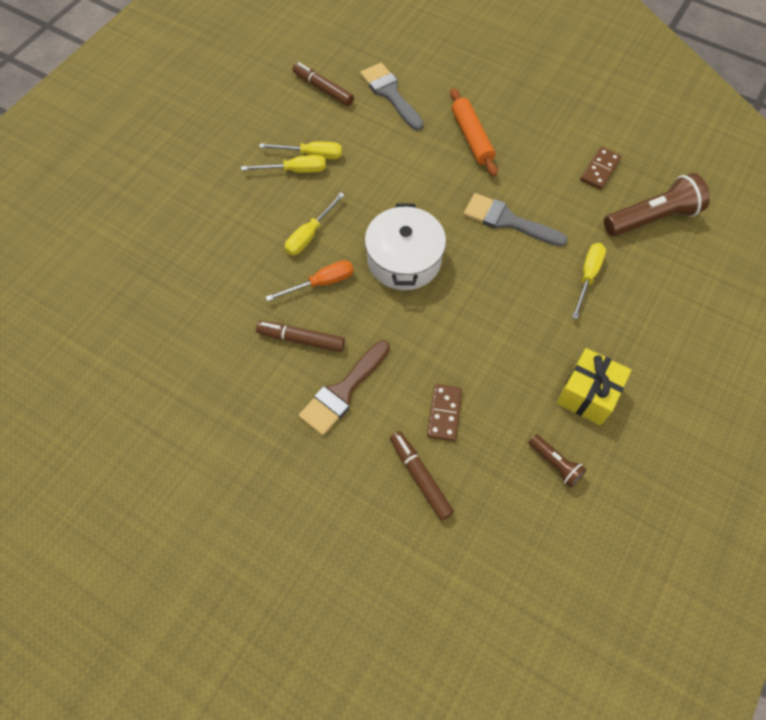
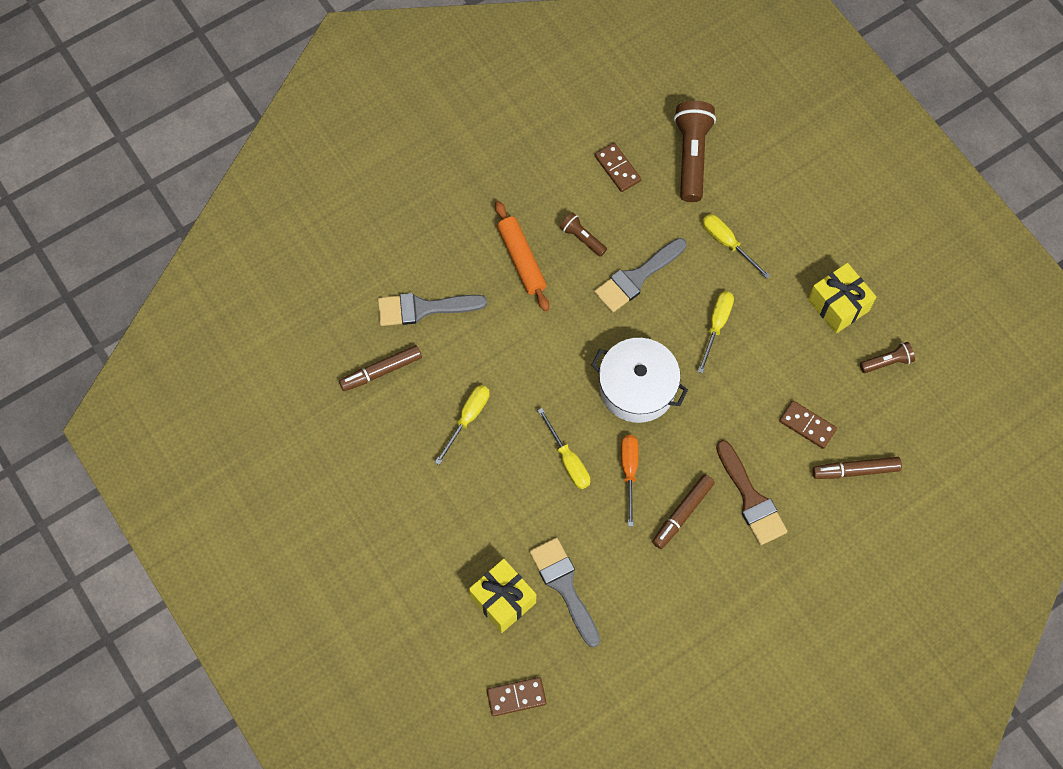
camera: 65 degrees left, 5 degrees up
(79, 277) = (516, 697): none -> brown domino
(163, 236) = (503, 600): none -> yellow gift
(193, 274) = (564, 586): none -> grey brush
(295, 170) = (480, 442): yellow screwdriver -> yellow screwdriver (716, 326)
(471, 137) = (521, 260): orange rolling pin -> orange rolling pin turned 60 degrees clockwise
(518, 170) = (582, 238): none -> brown flashlight

